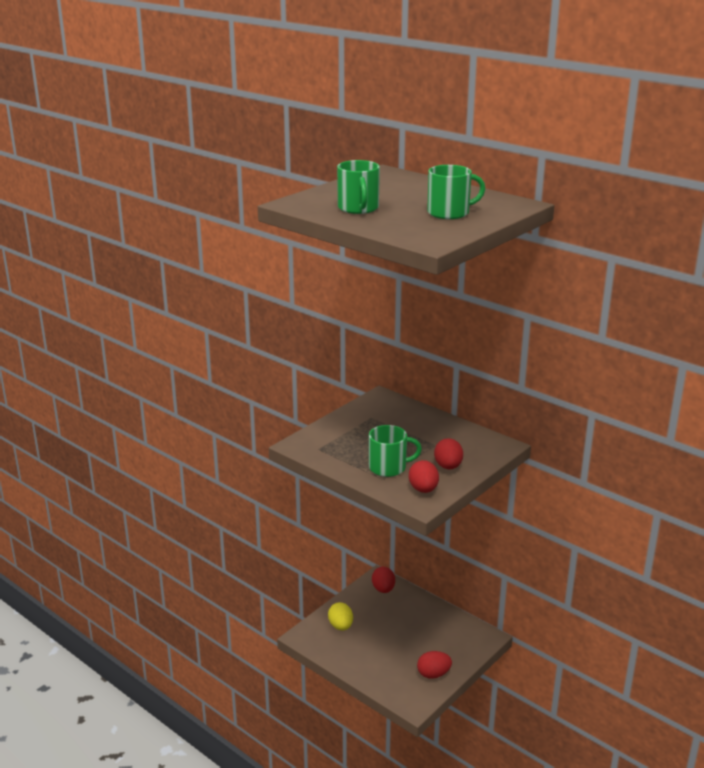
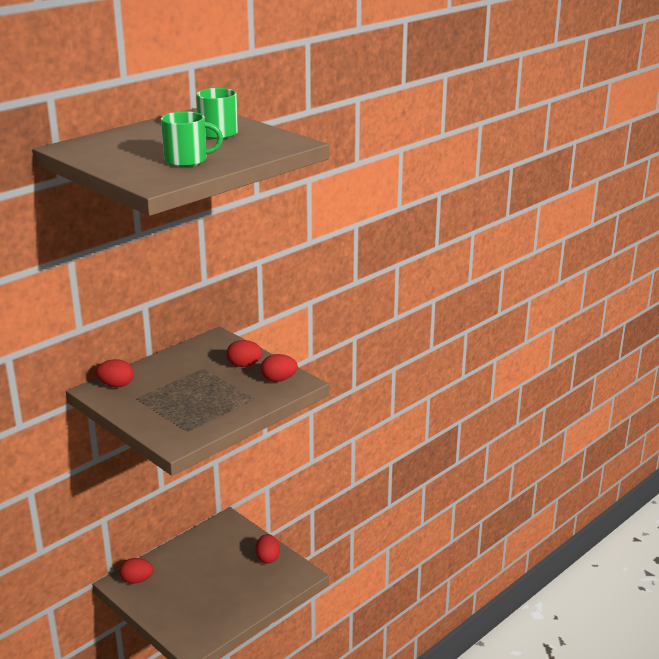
camera: 85 degrees left, 0 degrees up
(340, 626) = (184, 615): yellow egg -> none
(388, 467) = (236, 394): green mug -> none
(391, 405) = (116, 385): none -> red egg

